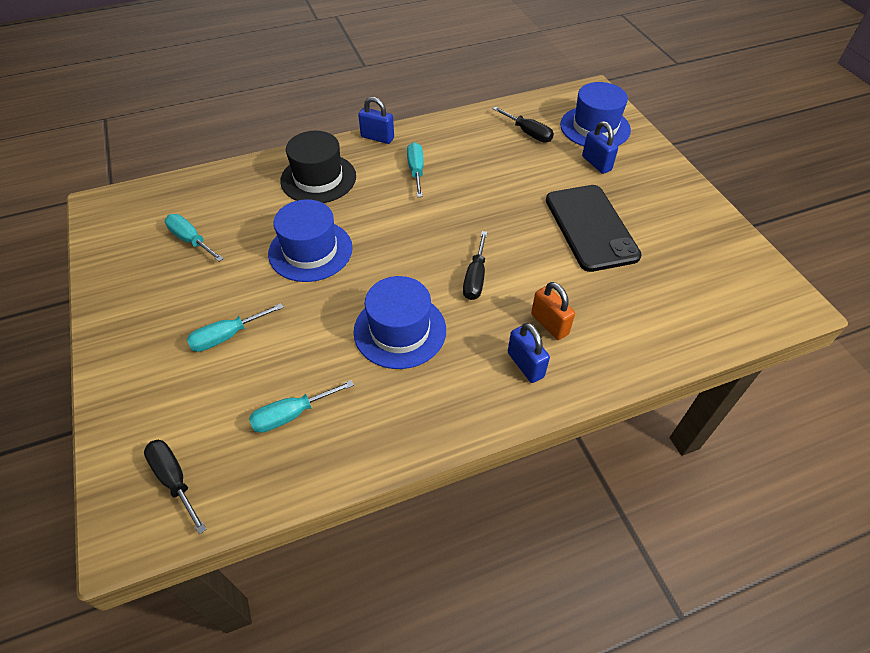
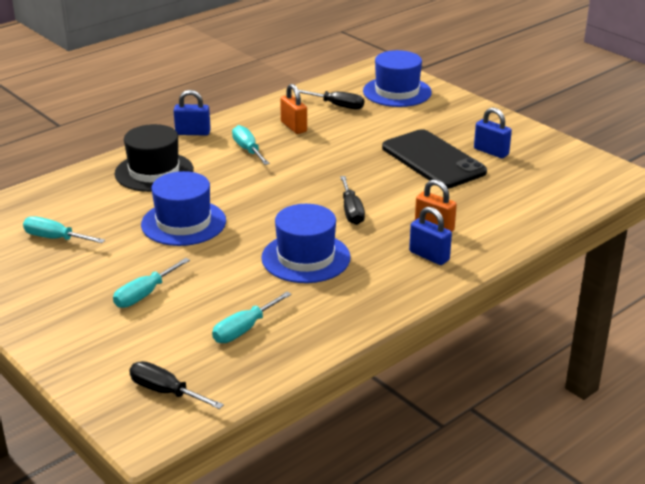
camera: 20 degrees left, 20 degrees down
(473, 151) = (294, 127): none -> orange padlock
(596, 163) = (413, 116): blue padlock -> blue padlock (491, 152)

